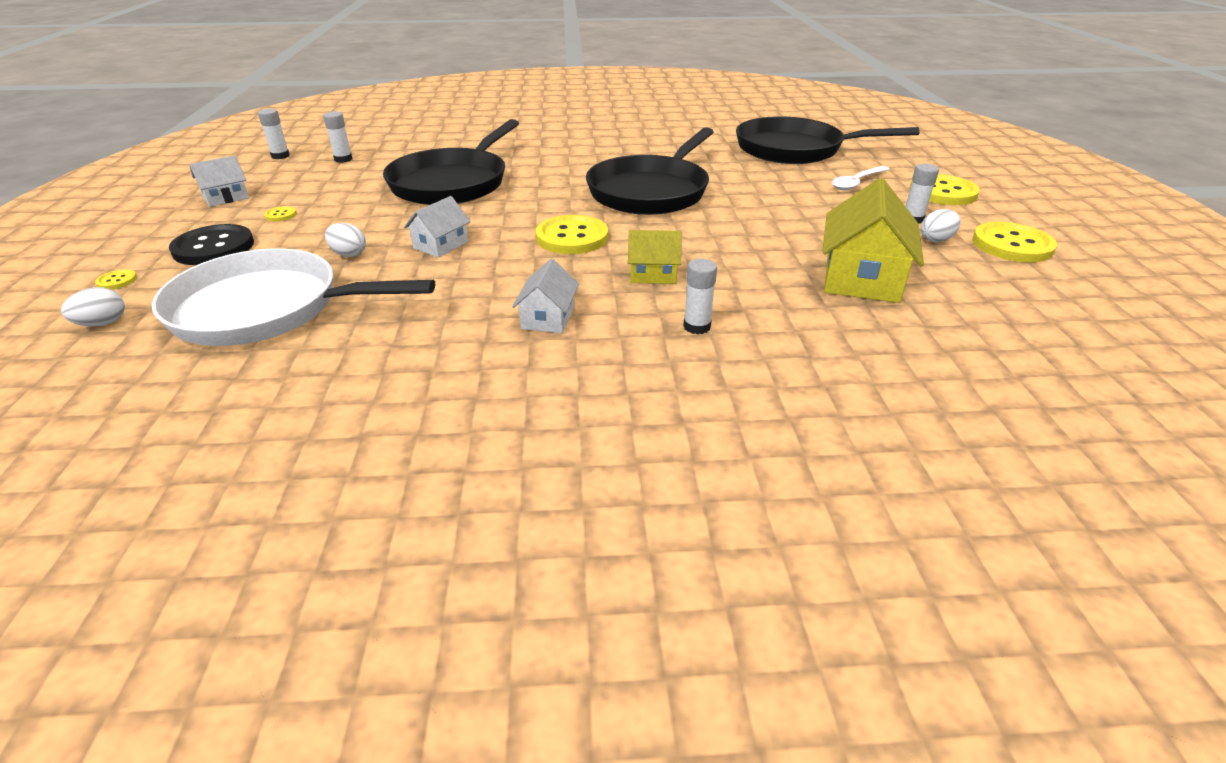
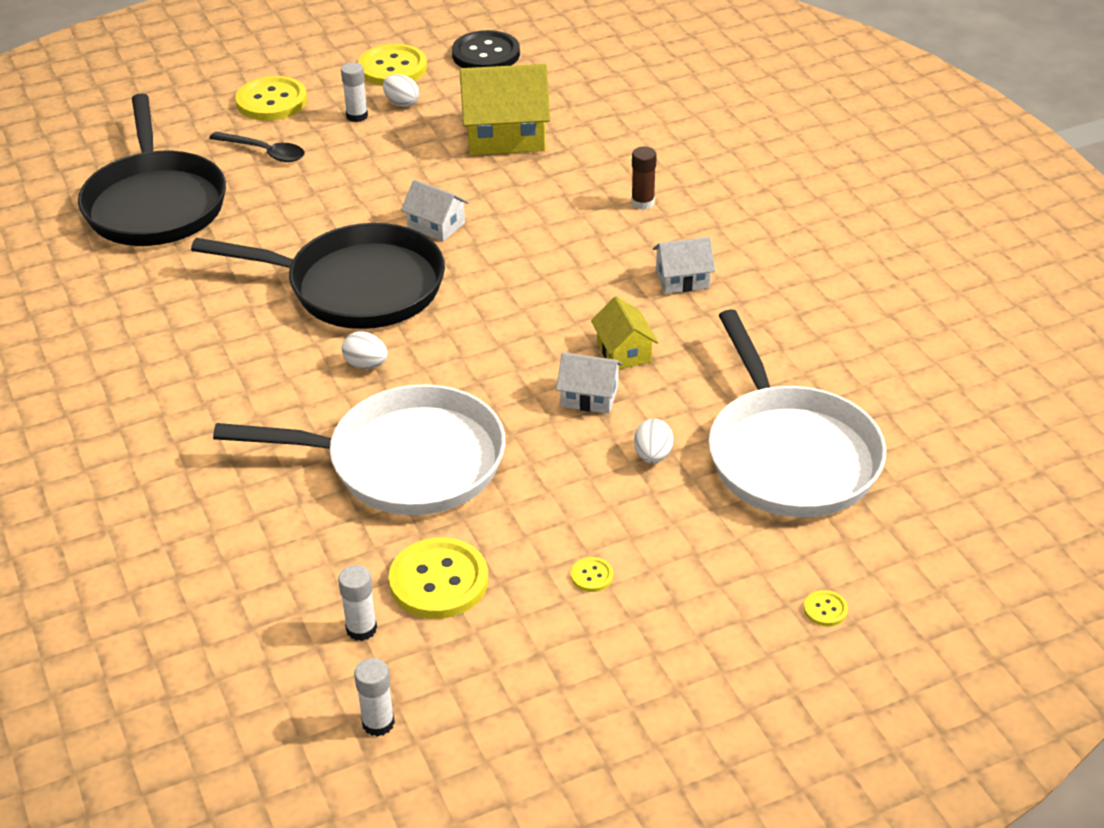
camera: 110 degrees left, 5 degrees up
(103, 324) = (893, 554): white egg -> white egg (366, 365)
(213, 247) = (708, 581): black button -> black button (486, 54)
(226, 197) = (570, 674): white house -> white house (436, 225)
(452, 183) = (405, 462): black pan -> white pan
(572, 237) = (517, 310): yellow button -> yellow button (438, 581)
(653, 274) = (566, 242): yellow house -> yellow house (624, 351)
(697, 327) = (642, 203): white glue stick -> brown glue stick
(856, 183) = (264, 152): white spoon -> black spoon

